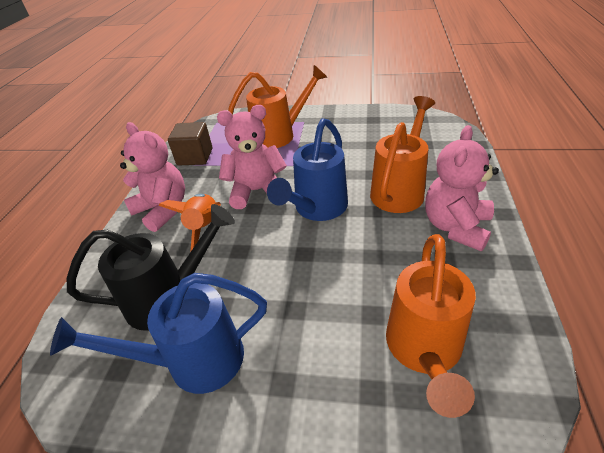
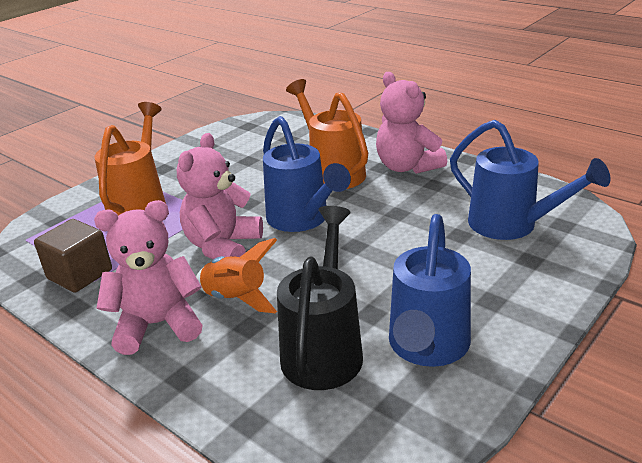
camera: 60 degrees left, 10 degrees down
(424, 350) = (511, 225): orange watering can -> blue watering can

